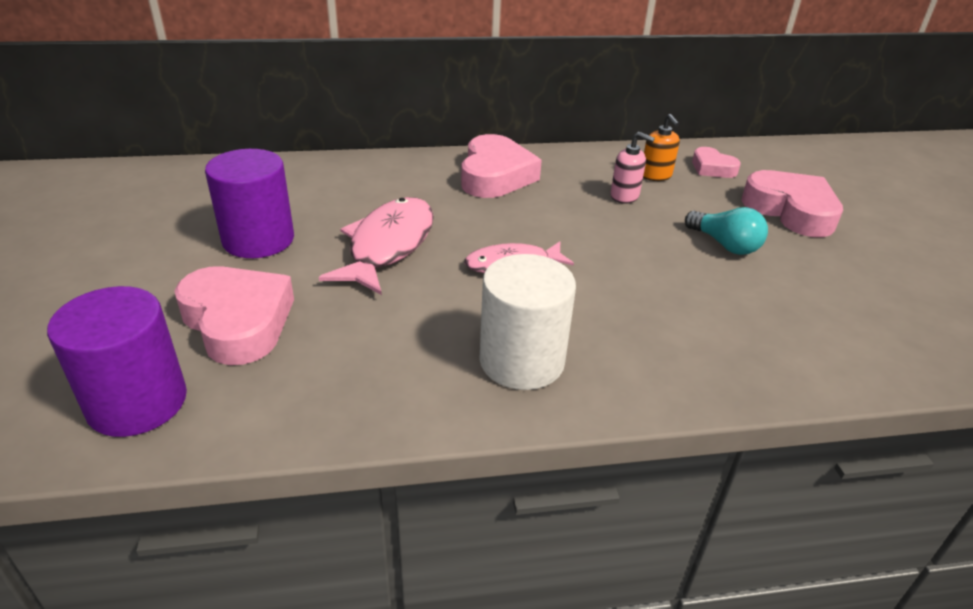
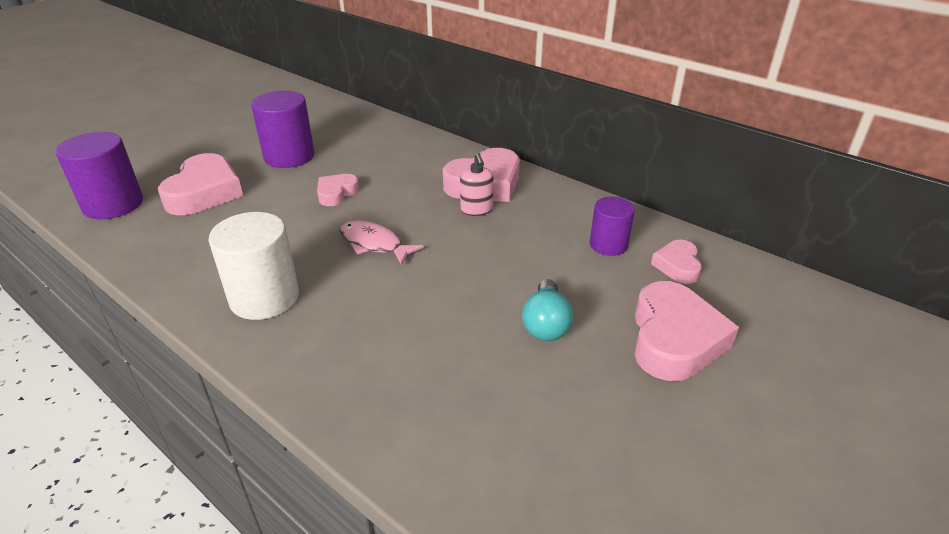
camera: 50 degrees right, 0 degrees up
(388, 246) = (336, 193): pink fish -> pink heart
(624, 196) = (546, 245): pink soap dispenser -> pink soap dispenser (476, 210)
(656, 176) = (608, 245): orange soap dispenser -> purple cylinder

